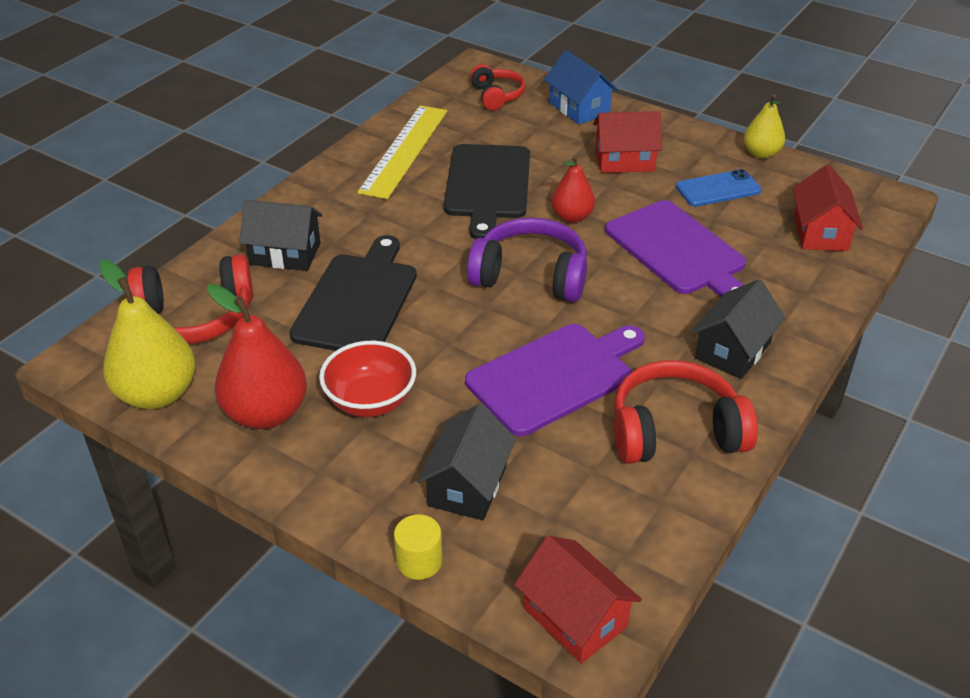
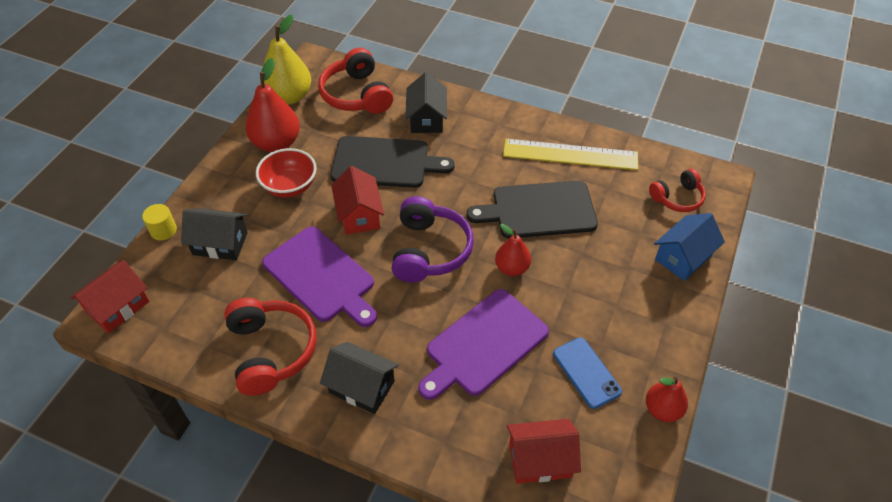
camera: 80 degrees right, 10 degrees up
(624, 160) = (608, 298): red house -> red house (359, 215)
(761, 153) = (662, 409): yellow pear -> red pear

